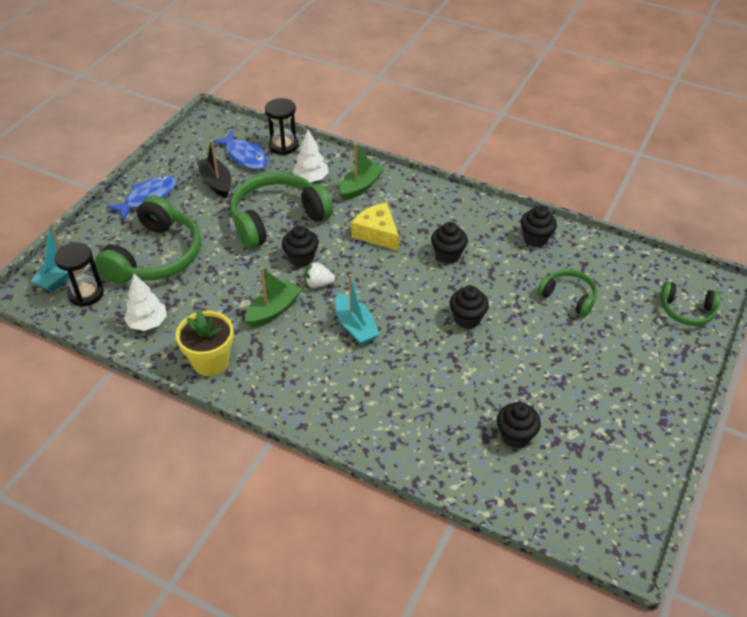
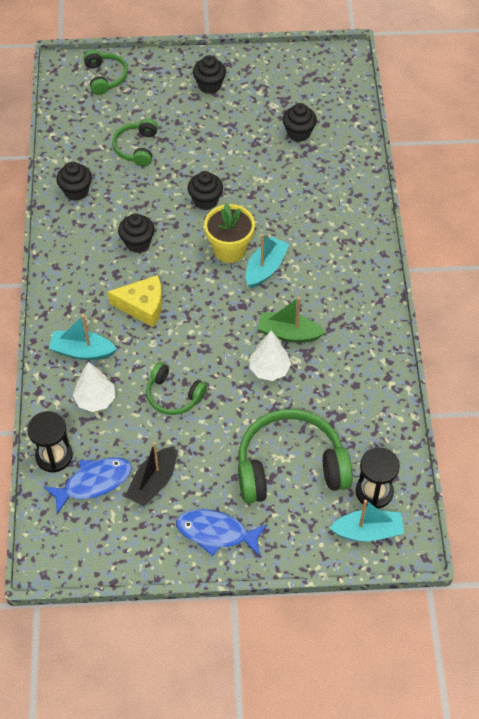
camera: 120 degrees left, 10 degrees up
(148, 323) = (369, 417): white tree -> white tree (269, 369)
(211, 362) = (372, 345): yellow flower pot -> yellow flower pot (229, 249)
(245, 156) = (93, 483): blue fish -> blue fish turned 45 degrees clockwise
(277, 219) = (173, 395): green headphones -> green headphones, size x0.53
(301, 258) = (213, 347): black cupcake -> black cupcake (209, 85)
(318, 284) = (235, 318): white strawberry -> none
(360, 186) = (82, 351): green boat -> turquoise boat
(377, 233) = (143, 306): yellow cheese -> yellow cheese turned 105 degrees counterclockwise

